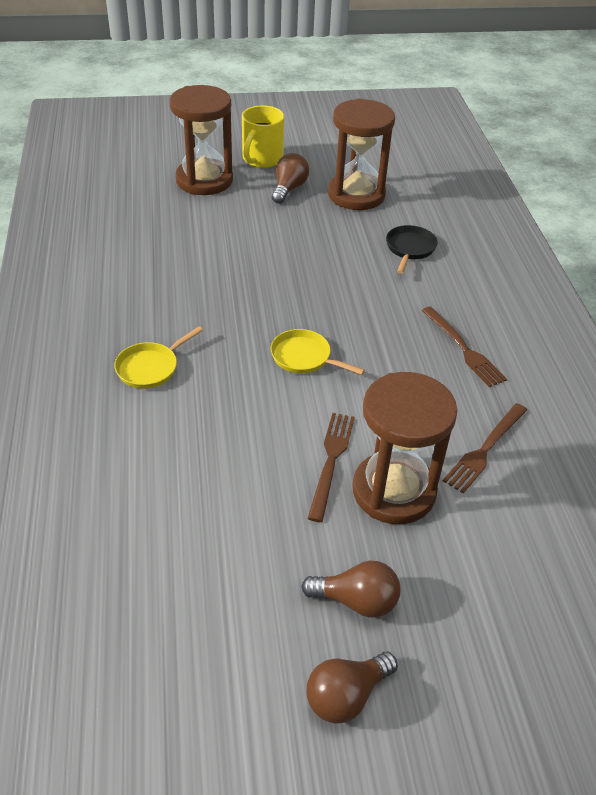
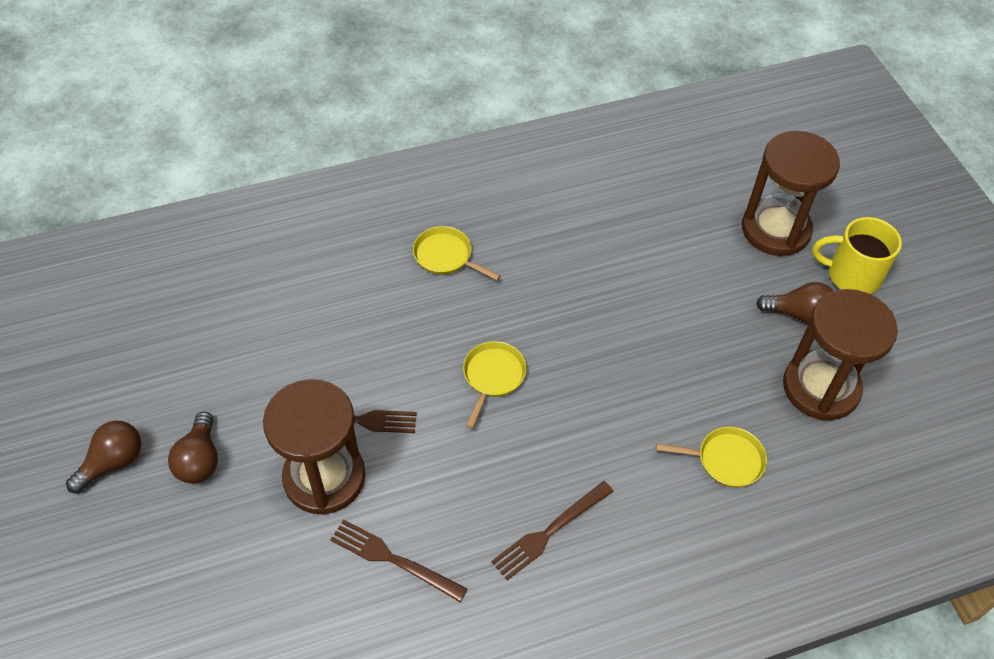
camera: 80 degrees right, 10 degrees up
(346, 696) = (113, 462): brown light bulb -> brown light bulb turned 90 degrees clockwise
(409, 249) = (725, 460): black pan -> yellow pan

